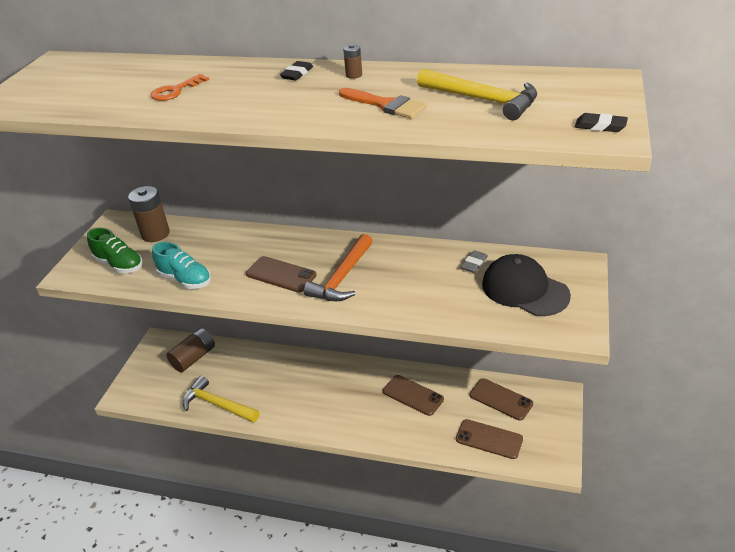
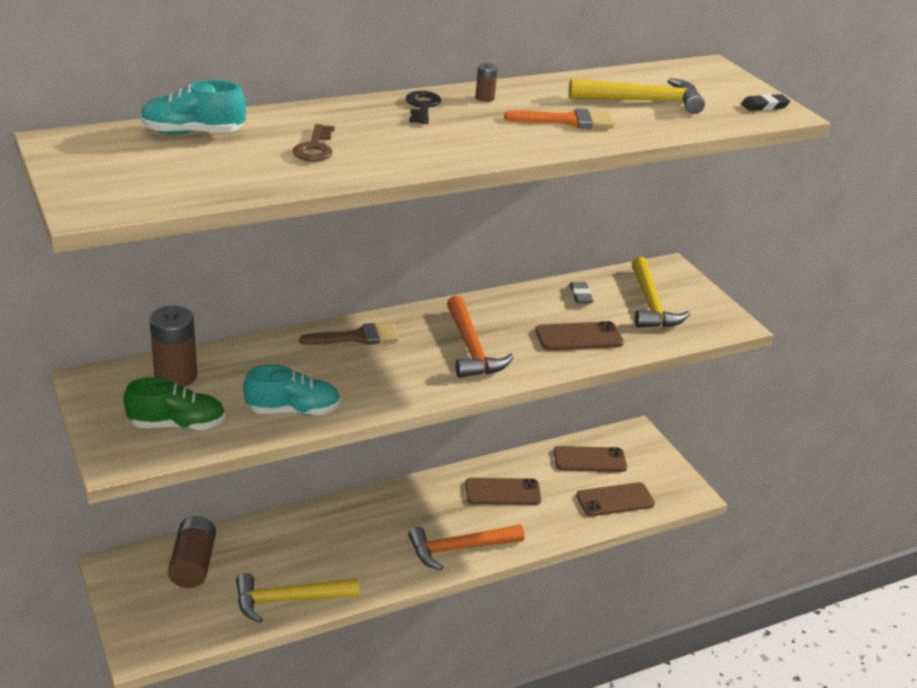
camera: 45 degrees left, 5 degrees down
(128, 67) = (193, 133): none -> turquoise shoe
(175, 91) = (315, 148): orange key -> brown key
(281, 243) = (357, 337): none -> brown brush
(281, 274) = (401, 367): brown phone -> brown phone (579, 337)
(297, 74) = (422, 106): black eraser -> black key
(345, 422) = (460, 548): none -> orange hammer
(524, 289) = (651, 304): black cap -> yellow hammer

